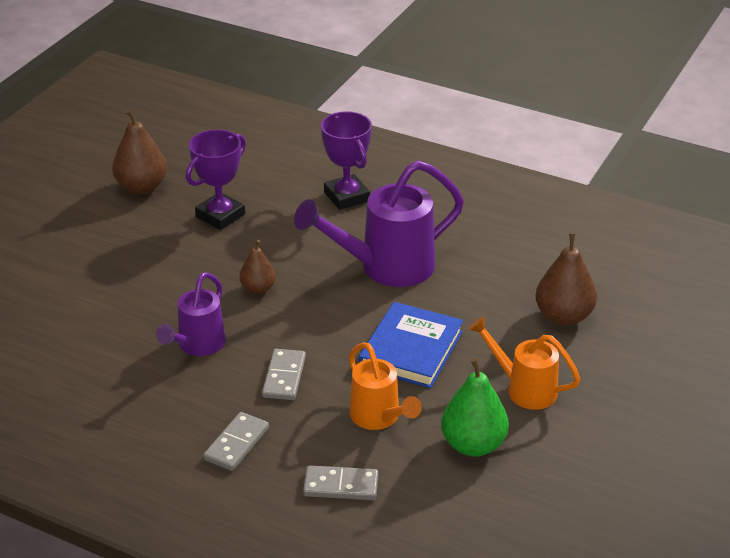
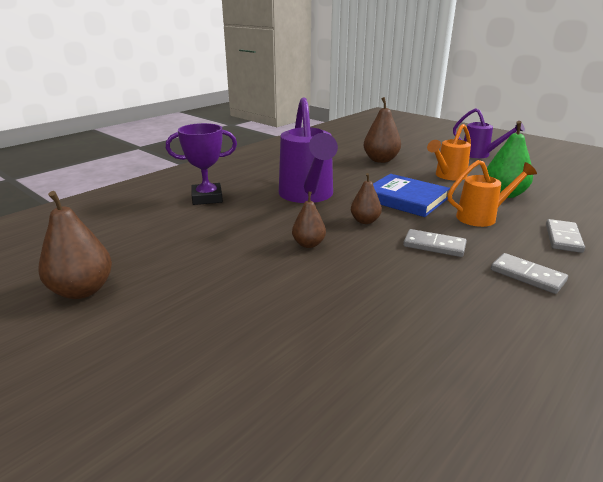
camera: 75 degrees left, 10 degrees down
(197, 346) = (384, 282): purple watering can -> purple watering can (480, 155)
(220, 215) = (183, 250): purple trophy -> none
(329, 321) = (365, 221): none -> brown pear

